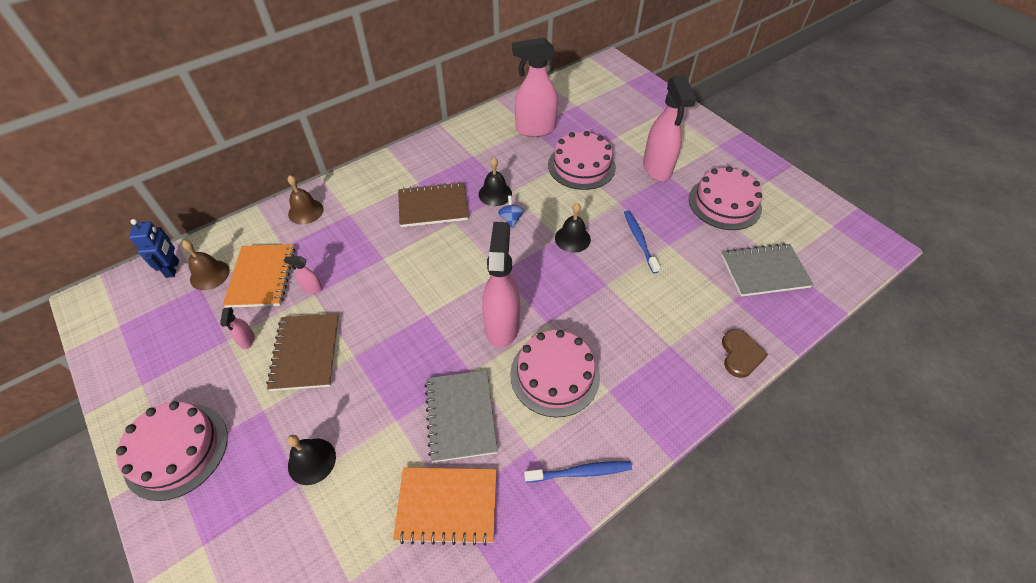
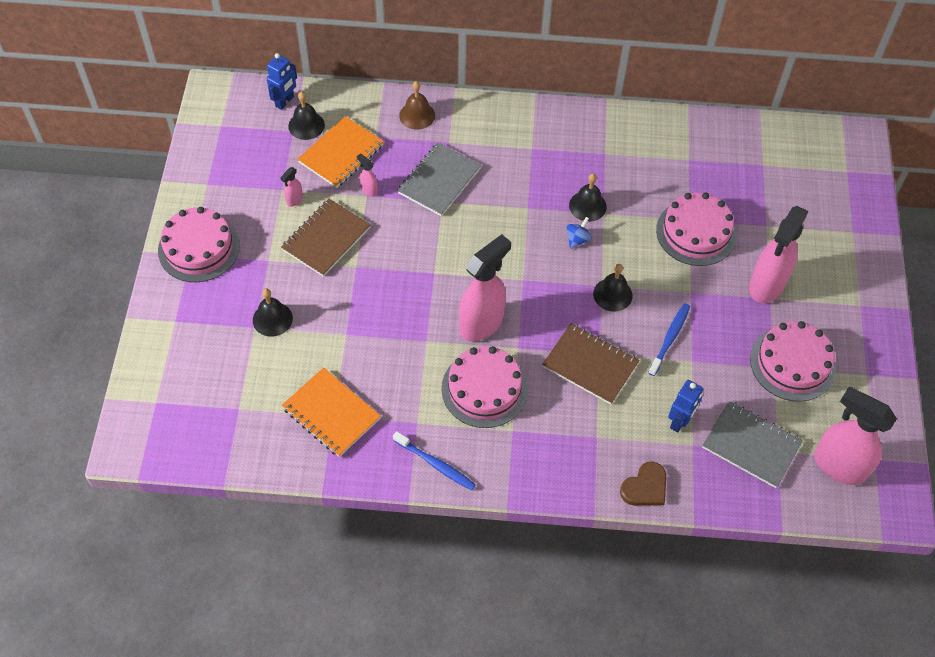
camera: 40 degrees right, 5 degrees up
(209, 275) = (306, 125): brown bell -> black bell
(433, 206) = (523, 182): brown notebook -> brown notebook (590, 365)
(461, 416) = (391, 365): grey notebook -> grey notebook (439, 181)
(534, 129) = (691, 164): pink spray bottle -> pink spray bottle (838, 465)
(707, 290) = (680, 421): none -> blue robot

